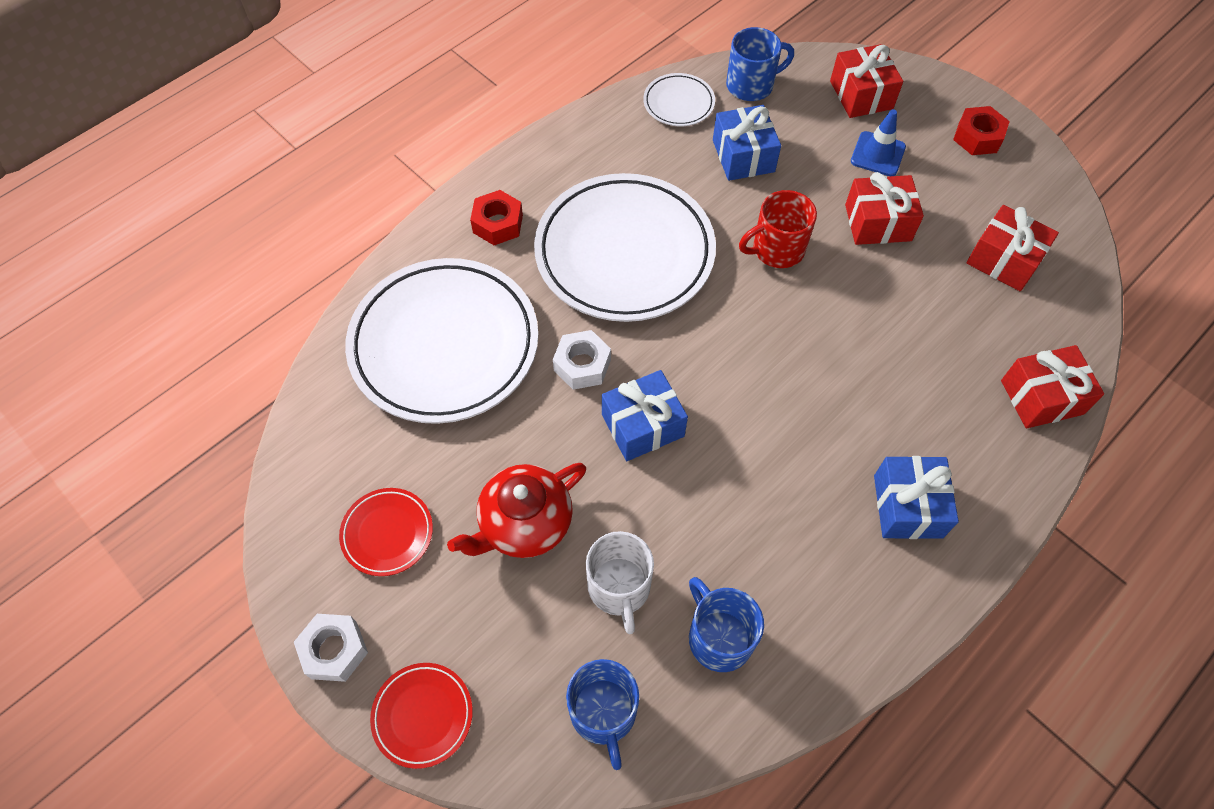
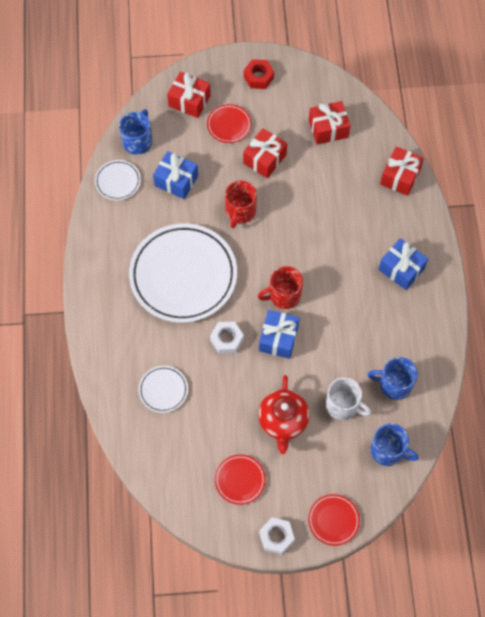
camera: 50 degrees left, 5 degrees up
(444, 345) = (163, 390): white plate -> white plate, size x0.44
(497, 224) = (114, 317): red nut -> none
(712, 385) = (283, 295): none -> red mug
(878, 154) = (229, 125): blue traffic cone -> red plate

